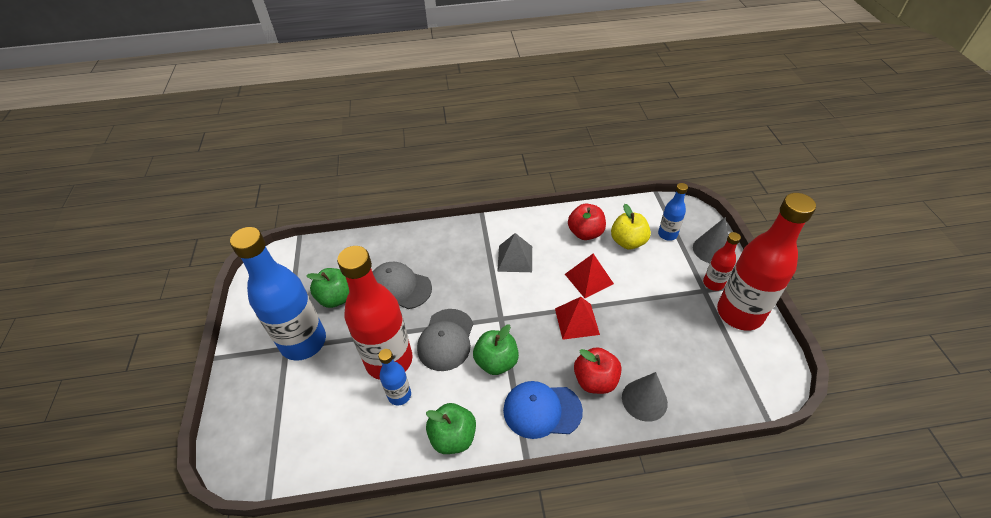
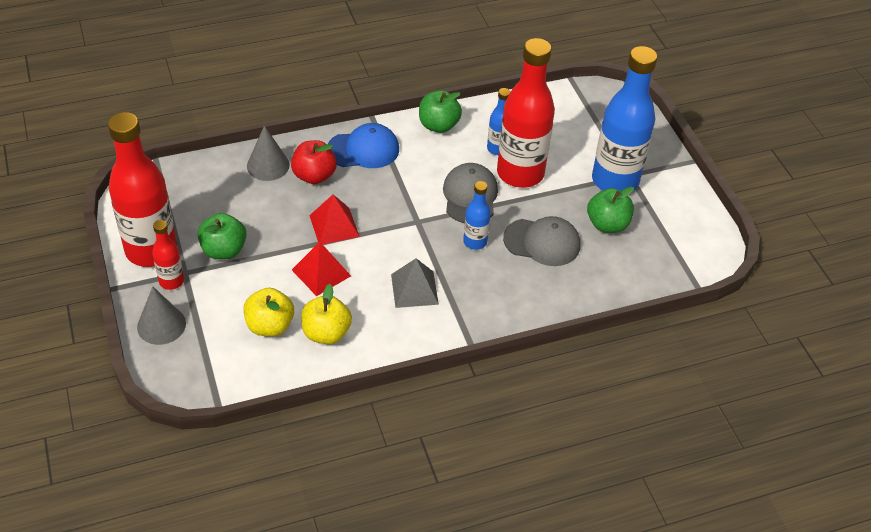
camera: 165 degrees right, 0 degrees up
(496, 362) = (413, 182): green apple -> green apple (224, 250)
(585, 233) = (326, 333): red apple -> yellow apple
(667, 234) = (215, 342): blue bottle -> blue bottle (475, 242)

